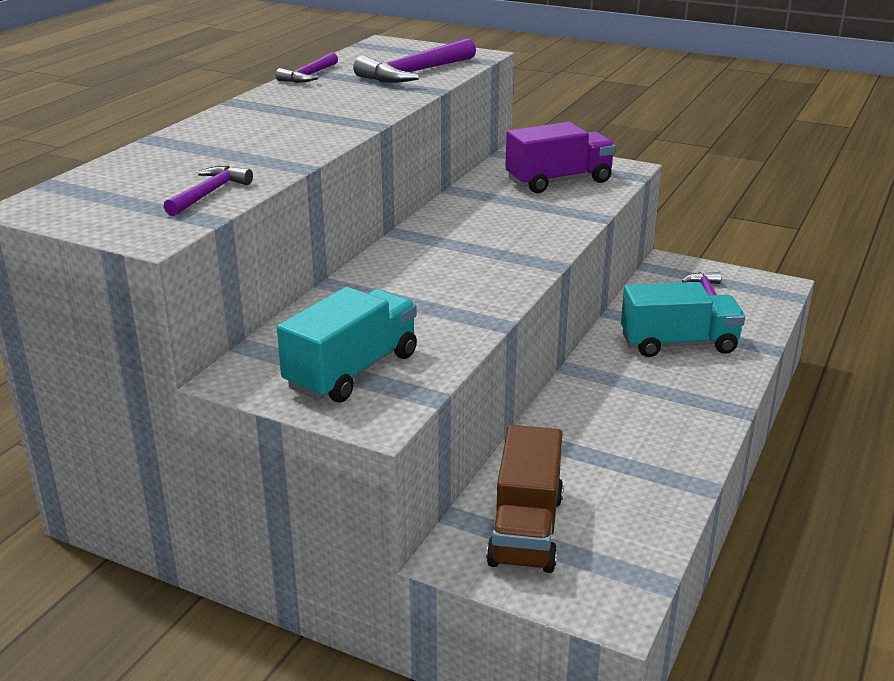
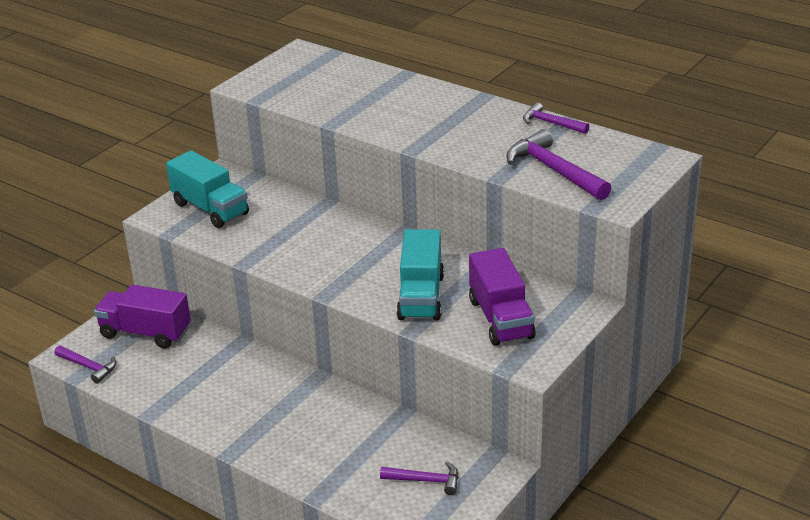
camera: 100 degrees right, 5 degrees up
(209, 193) = (298, 97): purple hammer -> purple hammer (88, 367)
(526, 530) = (145, 333): brown truck -> purple truck
(678, 344) = (340, 441): turquoise truck -> turquoise truck (421, 297)

